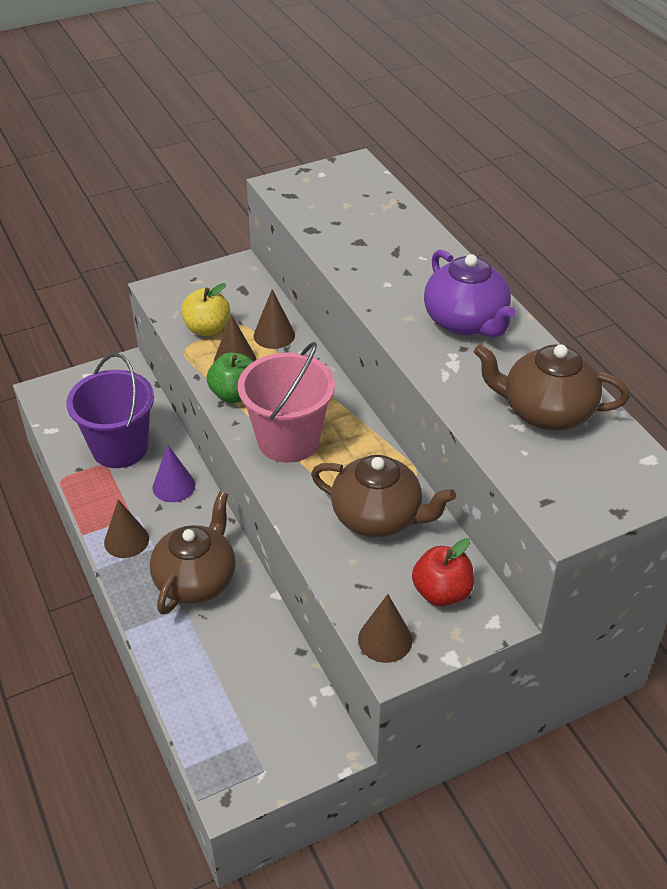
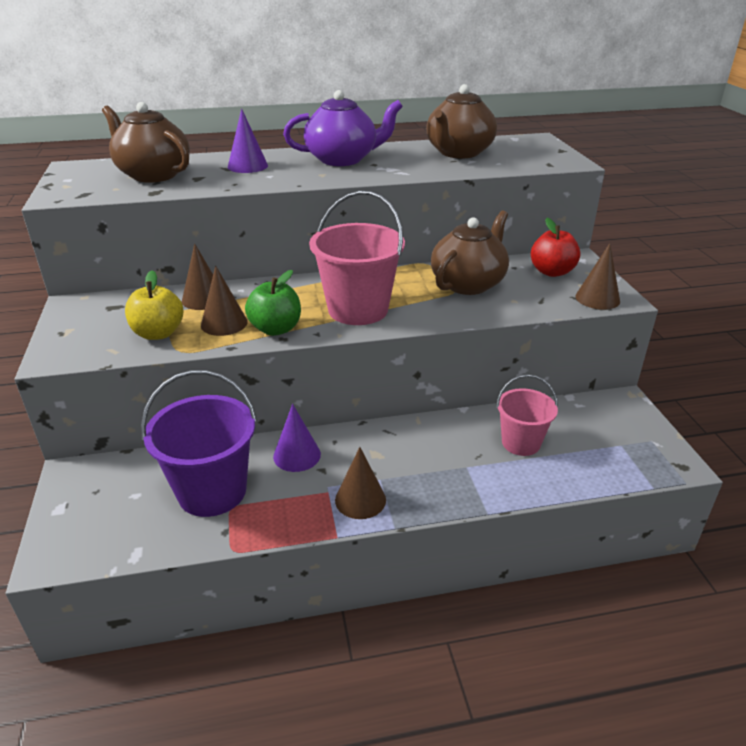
camera: 75 degrees left, 10 degrees down
(196, 580) = (432, 454): brown teapot -> brown teapot (153, 175)
(230, 649) = (521, 443): none -> pink bucket
(409, 262) = (247, 166): none -> purple cone

